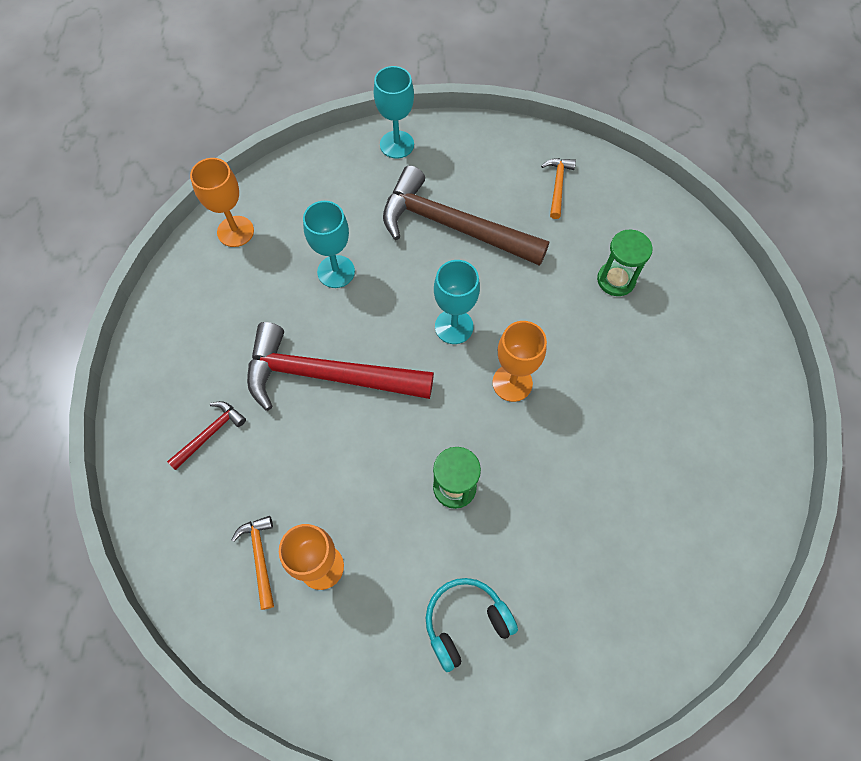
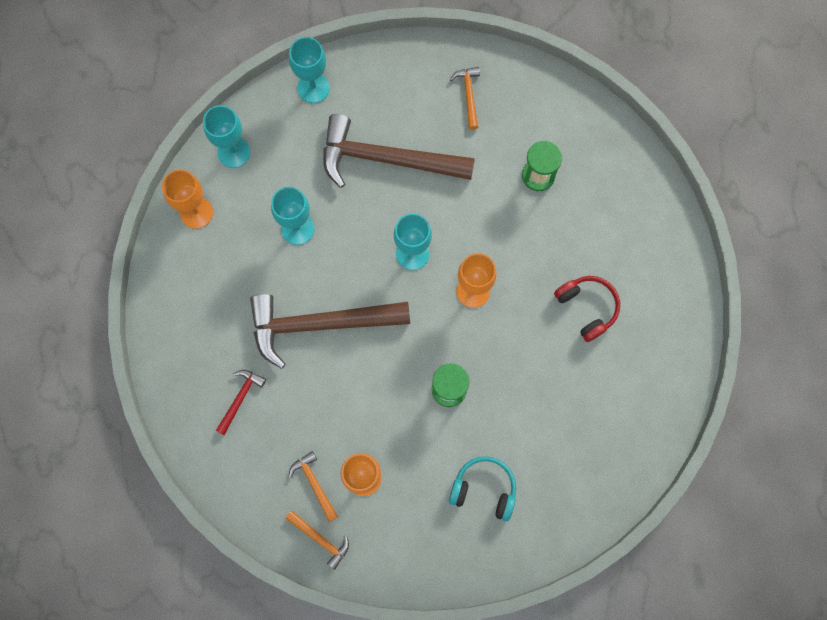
camera: 15 degrees left, 10 degrees up
(244, 629) = (320, 539): none -> orange hammer
(295, 184) = (234, 152): none -> turquoise goblet
(328, 376) = (320, 324): red hammer -> brown hammer
(466, 622) = (484, 489): turquoise headphones -> turquoise headphones turned 60 degrees clockwise
(643, 435) = (587, 308): none -> red headphones

